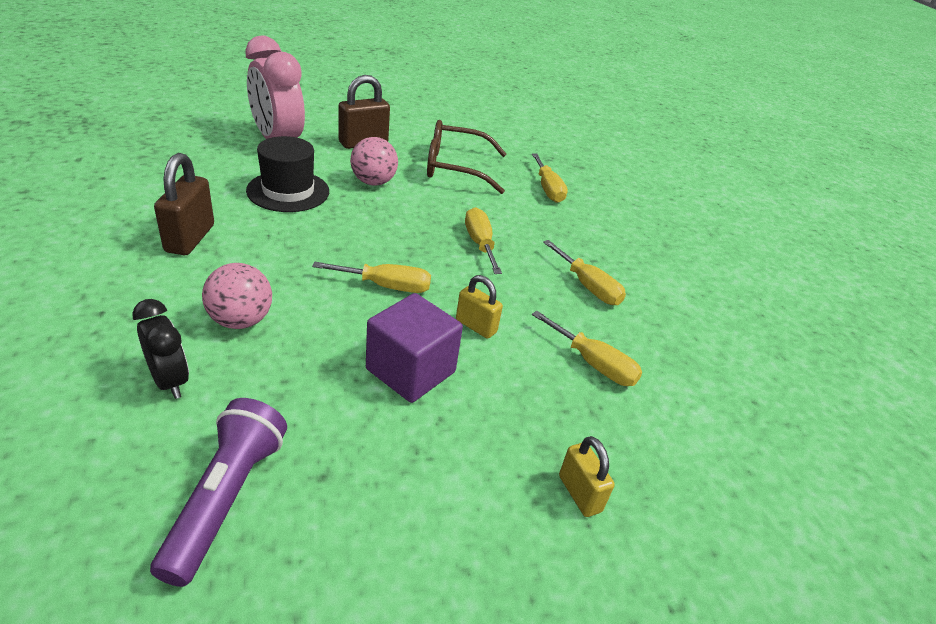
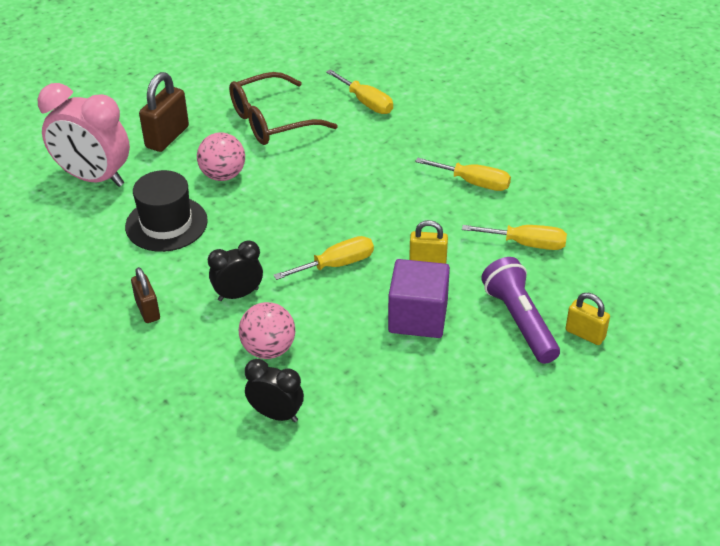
camera: 25 degrees left, 5 degrees up
(190, 238) = (148, 310): brown padlock -> brown padlock, size x0.63
(226, 498) = (395, 454): purple flashlight -> purple flashlight (519, 321)
(274, 265) = (238, 294): none -> black clock
(480, 244) = (365, 188): yellow screwdriver -> none

